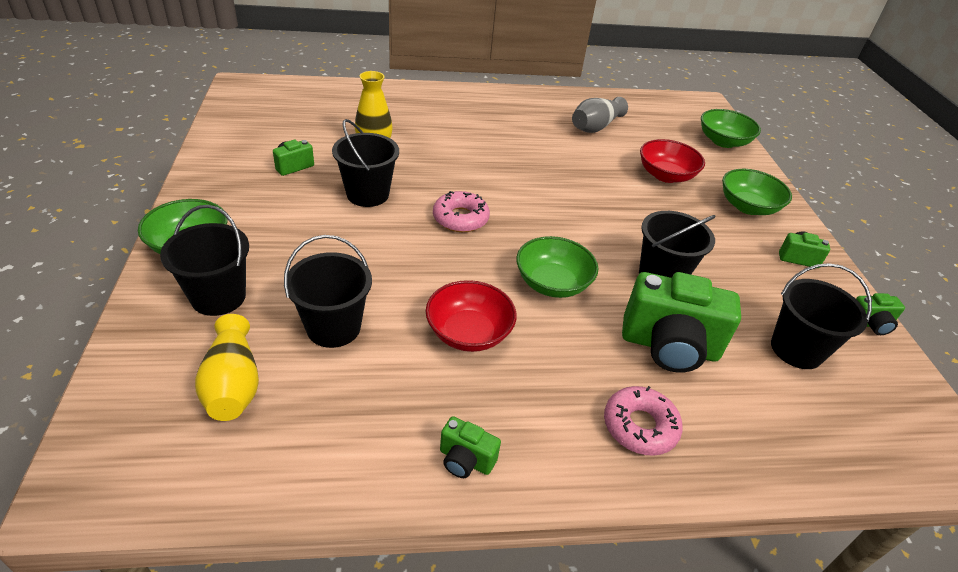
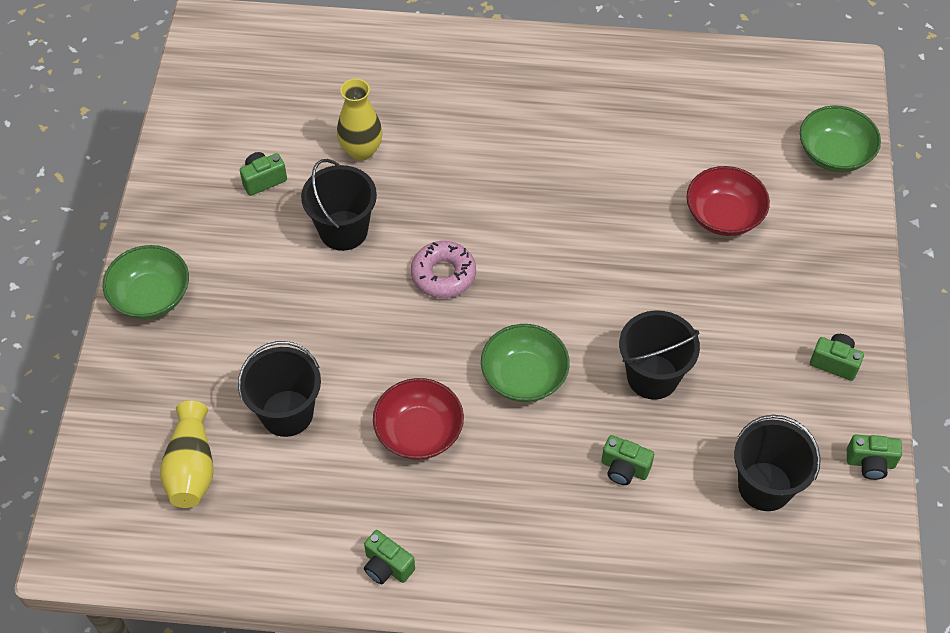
camera: 15 degrees right, 15 degrees up
(218, 297) = (179, 366): black bucket -> none
(595, 127) = (660, 119): grey vase -> none
(640, 426) = (559, 553): pink donut -> none
(669, 346) = (624, 468): green camera -> green camera, size x0.47
(748, 207) = (811, 276): green bowl -> none

